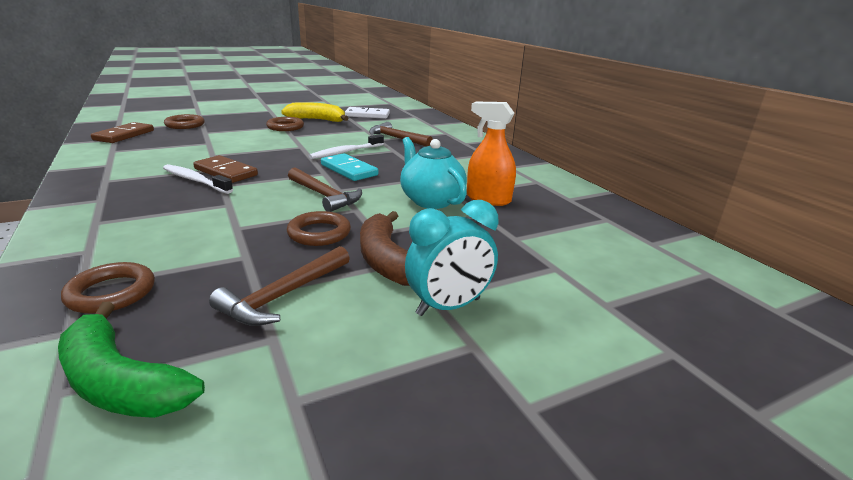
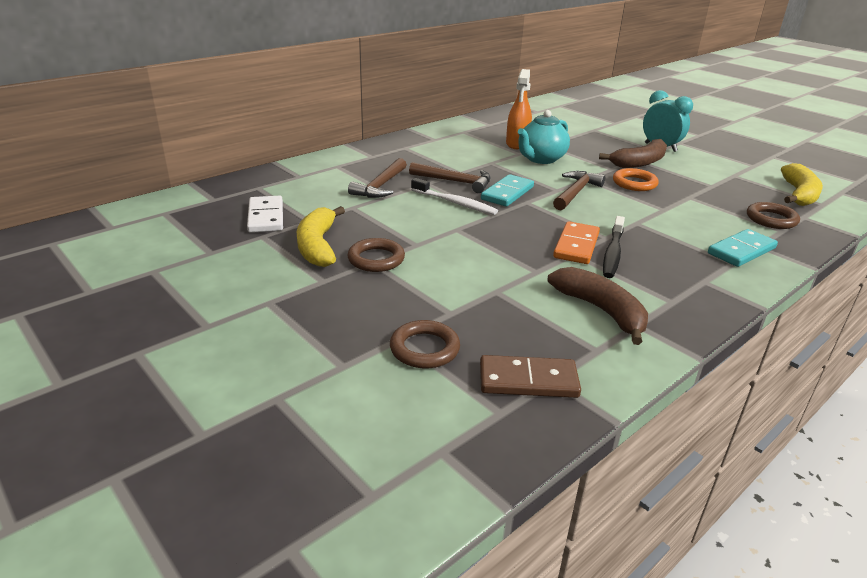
camera: 105 degrees left, 5 degrees up
(99, 235) = (741, 251): none -> turquoise domino
(121, 382) = (799, 194): green banana -> yellow banana
(140, 159) = (601, 310): none -> brown banana
(195, 180) = (612, 253): white toothbrush -> black toothbrush
(225, 172) = (576, 246): brown domino -> orange domino
(284, 295) = (705, 179): brown hammer -> brown hammer (455, 182)
(319, 233) = (634, 183): brown ring -> orange ring

